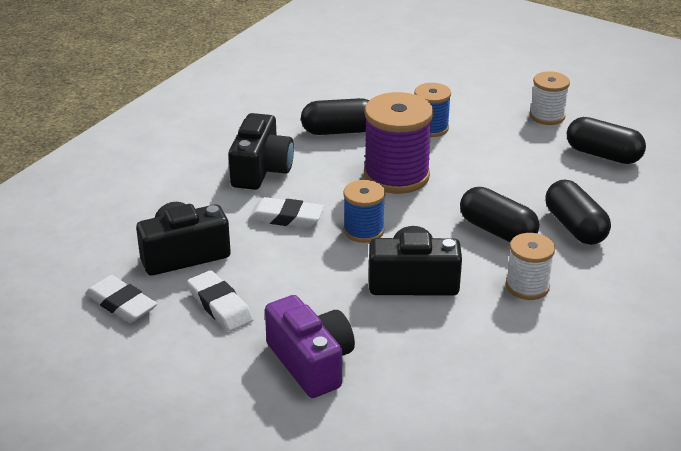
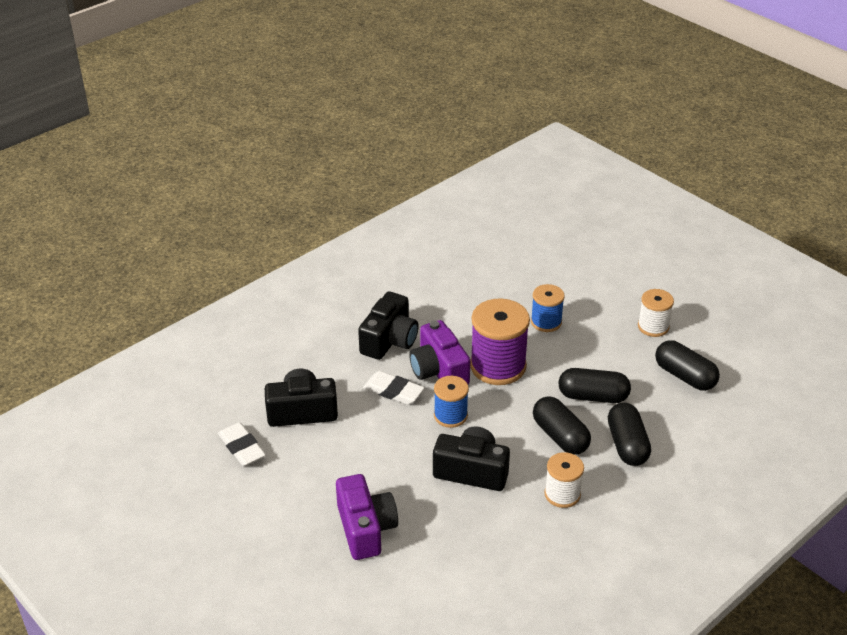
camera: 15 degrees right, 5 degrees up
(220, 306) = (314, 464): white eraser -> none
(330, 190) = (439, 370): none -> purple camera
(339, 131) = (467, 312): black capsule -> black capsule (593, 396)

